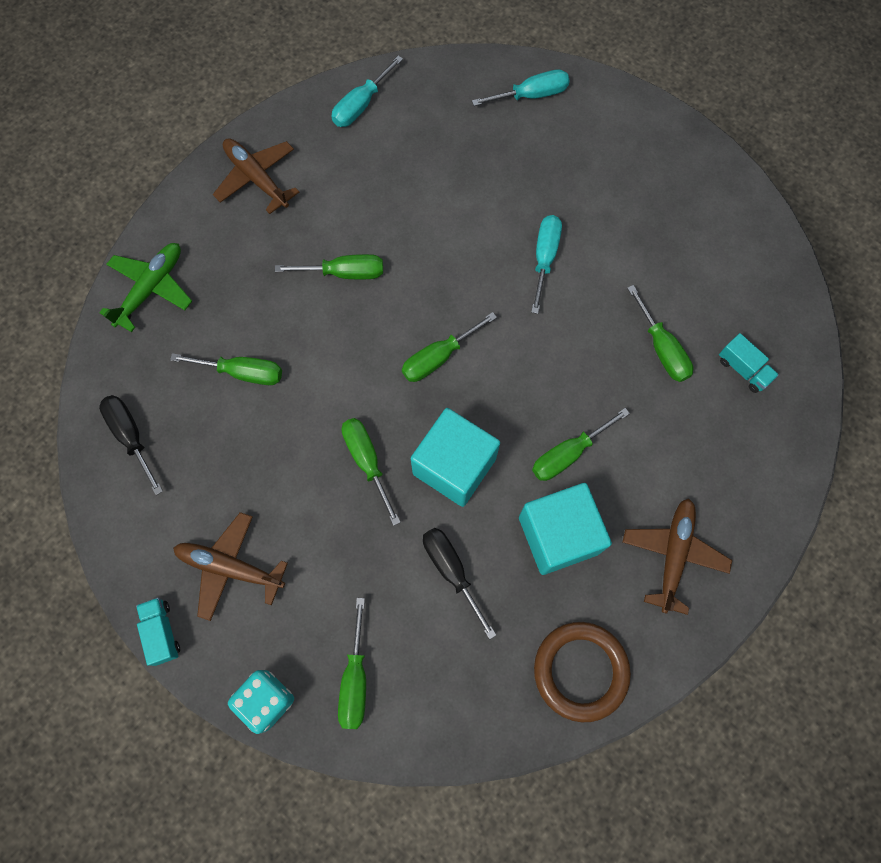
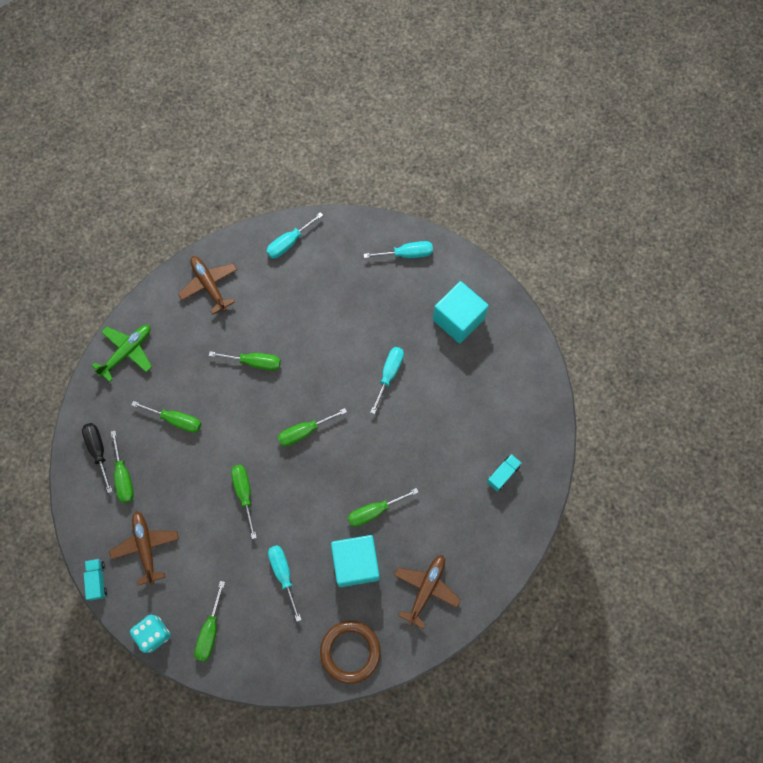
camera: 10 degrees right, 0 degrees up
(230, 567) = (146, 547): brown plane -> brown plane turned 45 degrees clockwise
(451, 571) = (283, 574): black screwdriver -> turquoise screwdriver
(454, 466) = (299, 506): turquoise cube -> turquoise cube (458, 319)
(661, 349) = (452, 451): green screwdriver -> green screwdriver (124, 477)
(743, 369) = (503, 474): turquoise truck -> turquoise truck turned 105 degrees counterclockwise

